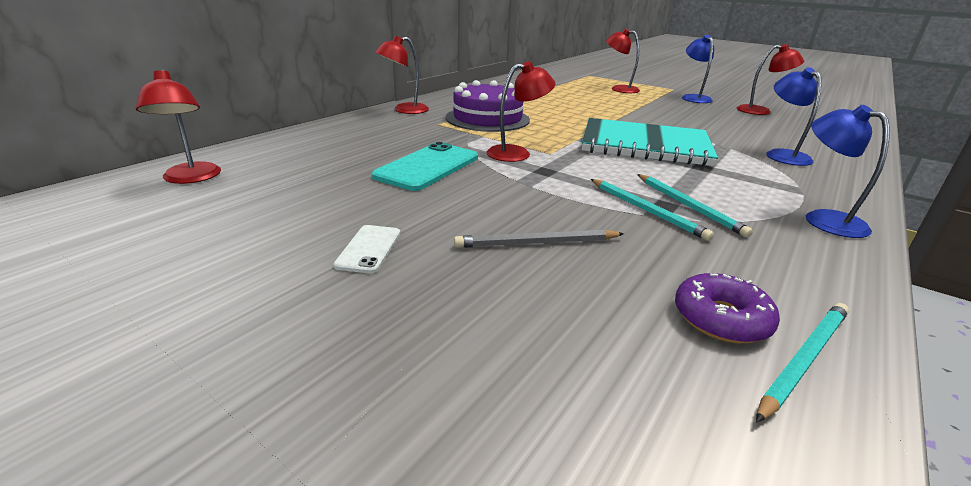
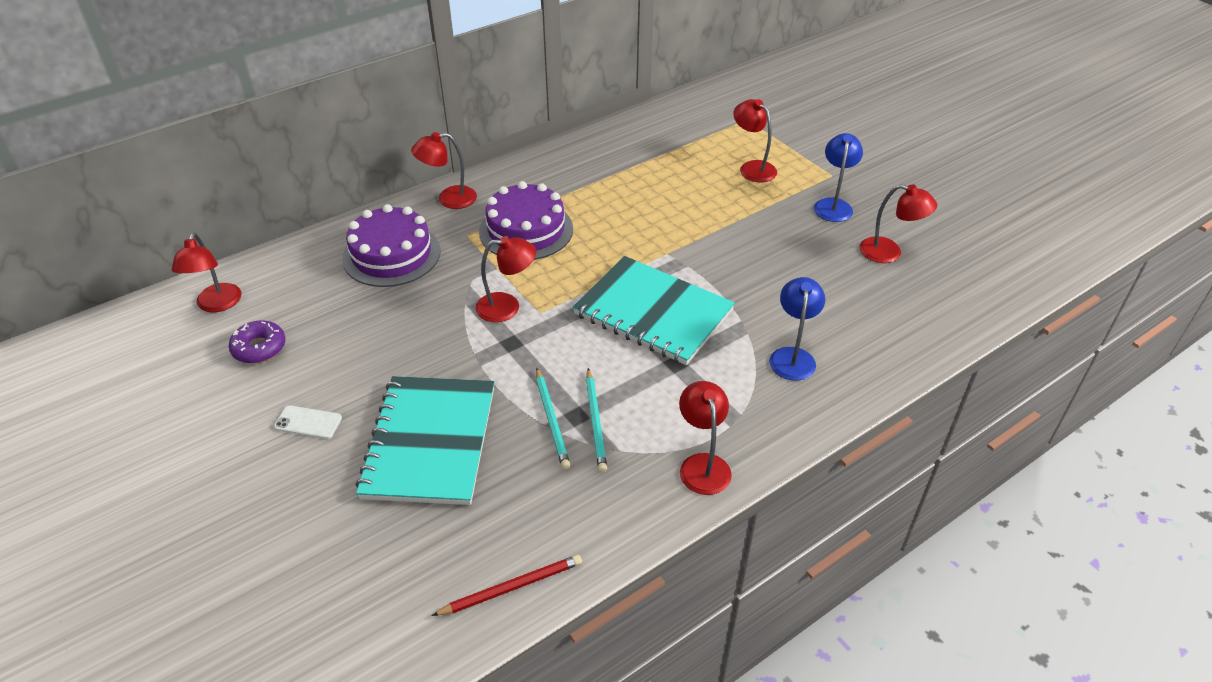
camera: 20 degrees right, 15 degrees up
(369, 249) = (308, 422): white phone -> white phone turned 75 degrees clockwise
(375, 137) = (391, 254): none -> purple cake
(428, 167) = (410, 318): turquoise phone -> none
(537, 243) = (430, 442): grey pencil -> turquoise notebook
(721, 319) = (493, 544): purple donut -> purple donut (259, 348)
(803, 360) = (511, 587): turquoise pencil -> red pencil
(824, 219) = (702, 464): blue lamp -> red lamp

